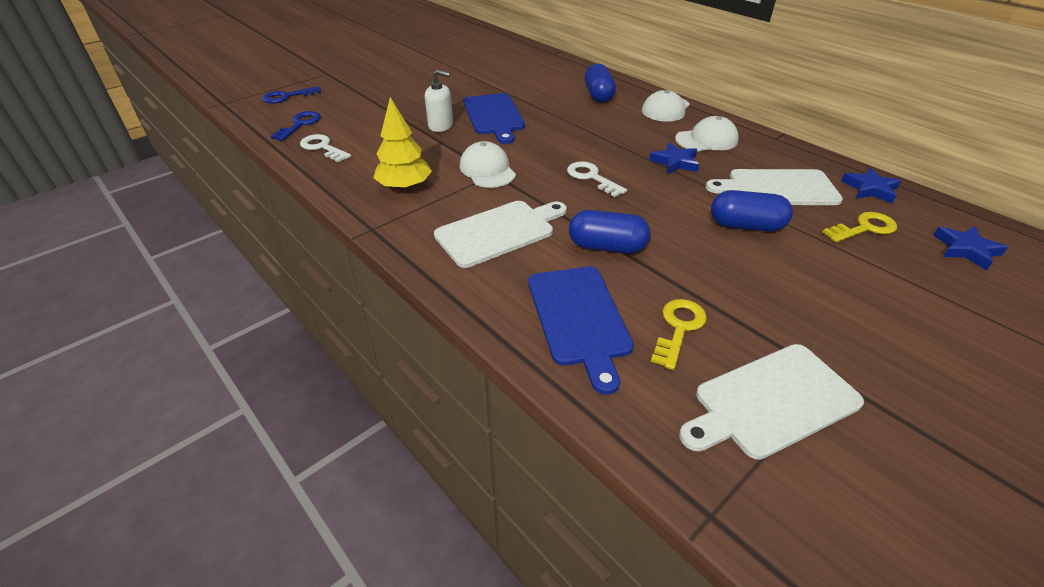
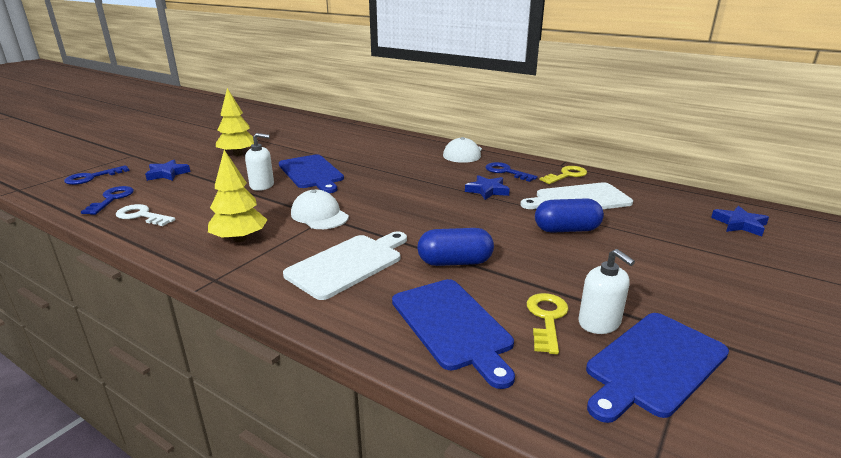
camera: 15 degrees left, 15 degrees down
(427, 83) = (238, 154): none -> yellow tree
(592, 177) = (419, 210): white key -> none
(598, 95) = (401, 149): blue capsule -> none
(706, 140) = (506, 172): white cap -> blue key
(733, 343) = (599, 323): none -> white soap dispenser
(771, 401) = (653, 365): white cutting board -> blue cutting board
(864, 228) = (659, 219): yellow key -> yellow key (566, 175)
(870, 189) = (649, 192): blue star -> blue star (167, 174)

